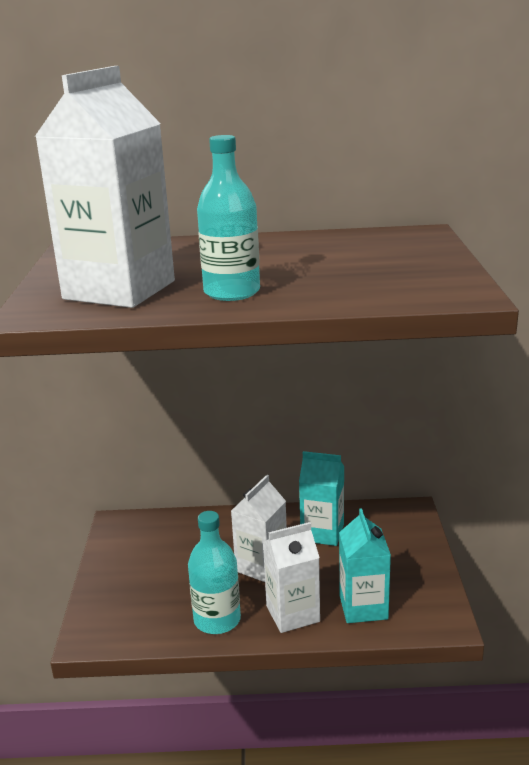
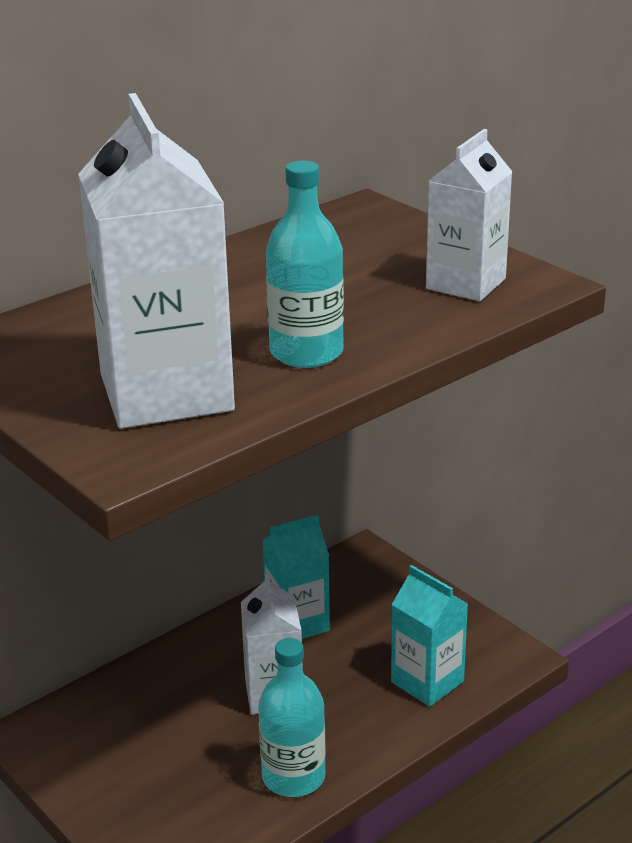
camera: 40 degrees left, 5 degrees up
(292, 614) = (366, 727): white carton -> white carton (466, 284)

